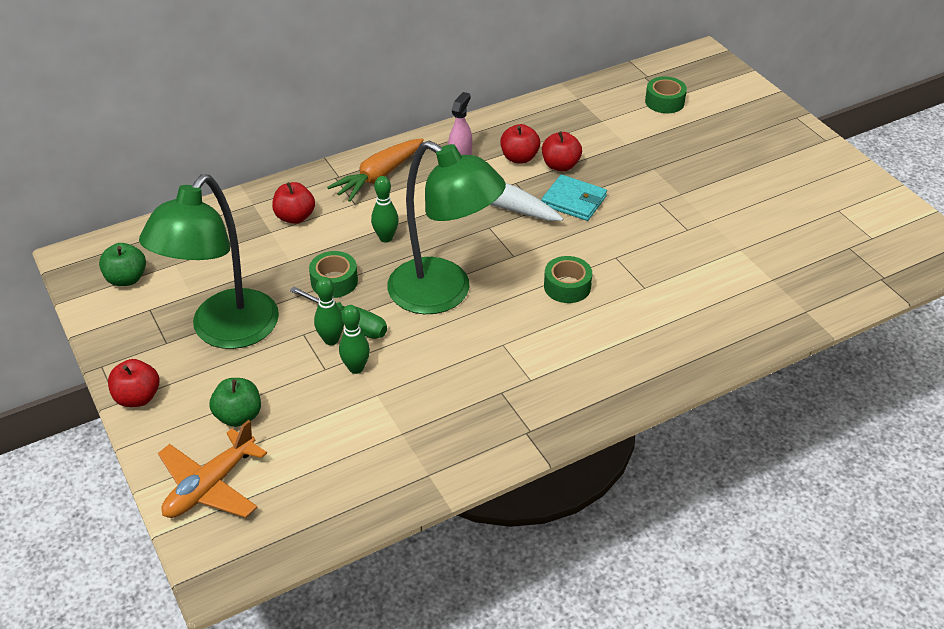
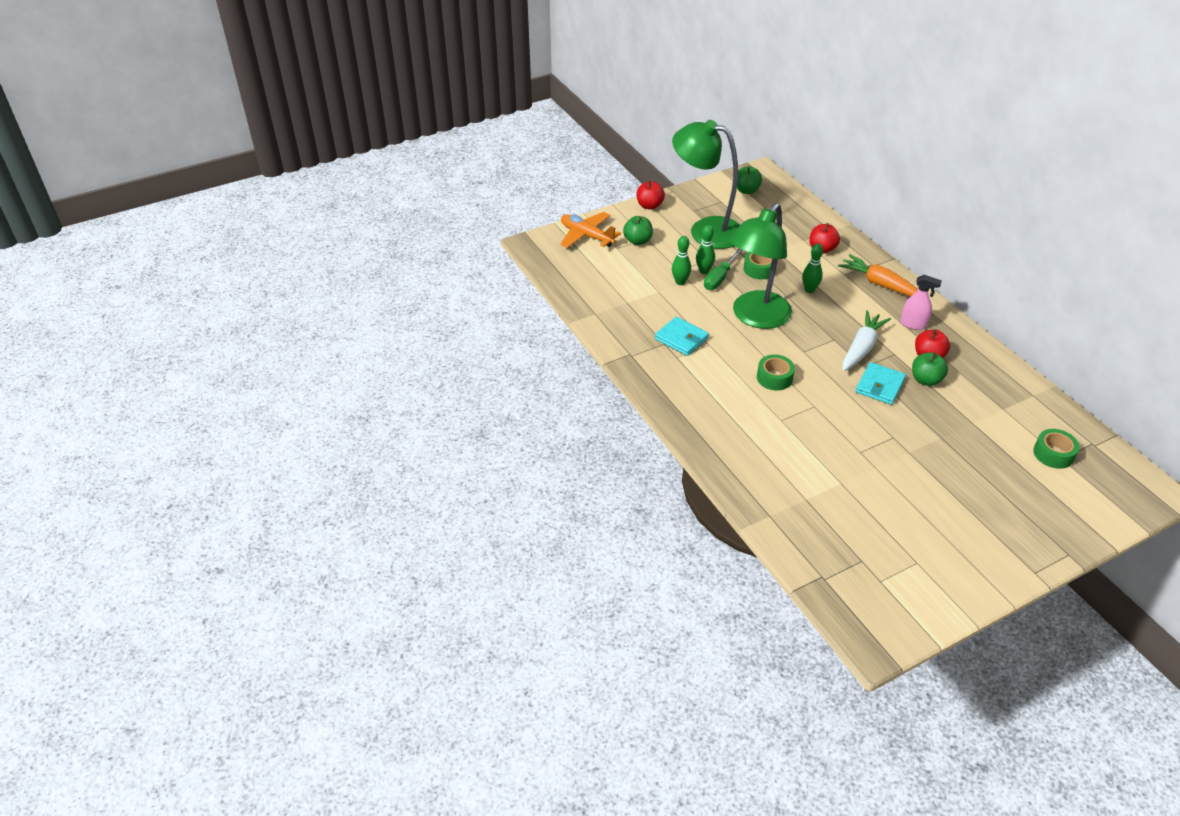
camera: 90 degrees right, 0 degrees up
(490, 373) = (681, 338): none -> turquoise wallet
(560, 165) = (925, 380): red apple -> green apple

